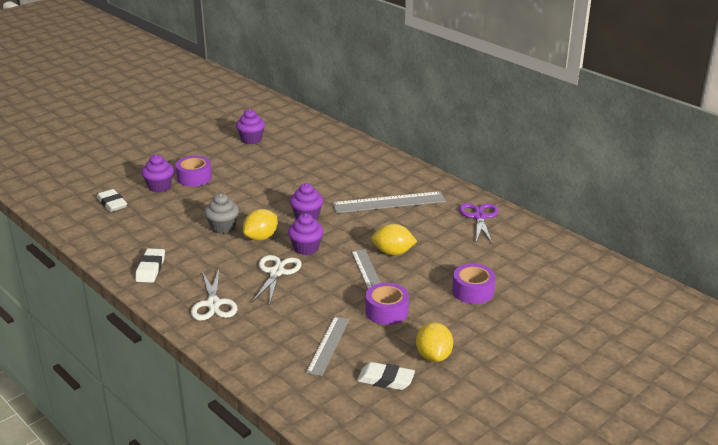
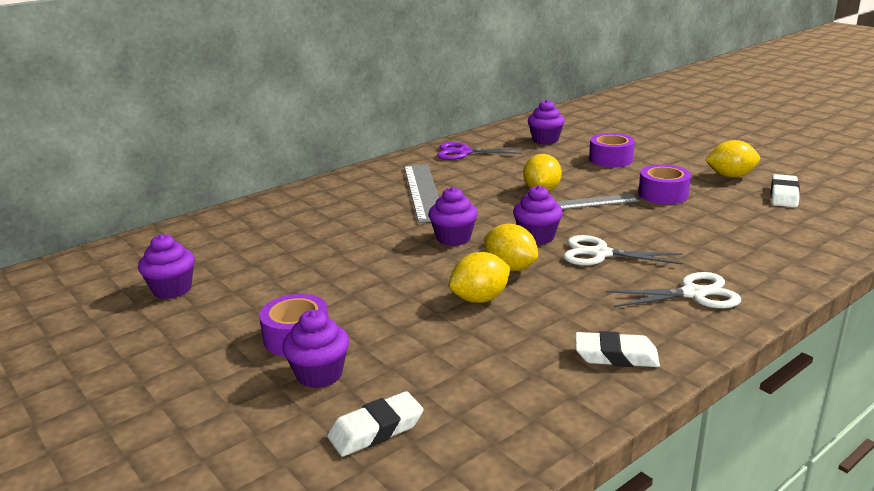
camera: 85 degrees left, 5 degrees down
(223, 227) = (480, 299): grey cupcake -> yellow lemon
(328, 345) = (743, 221): grey ruler -> none
(521, 258) = (545, 140): none -> purple cupcake

